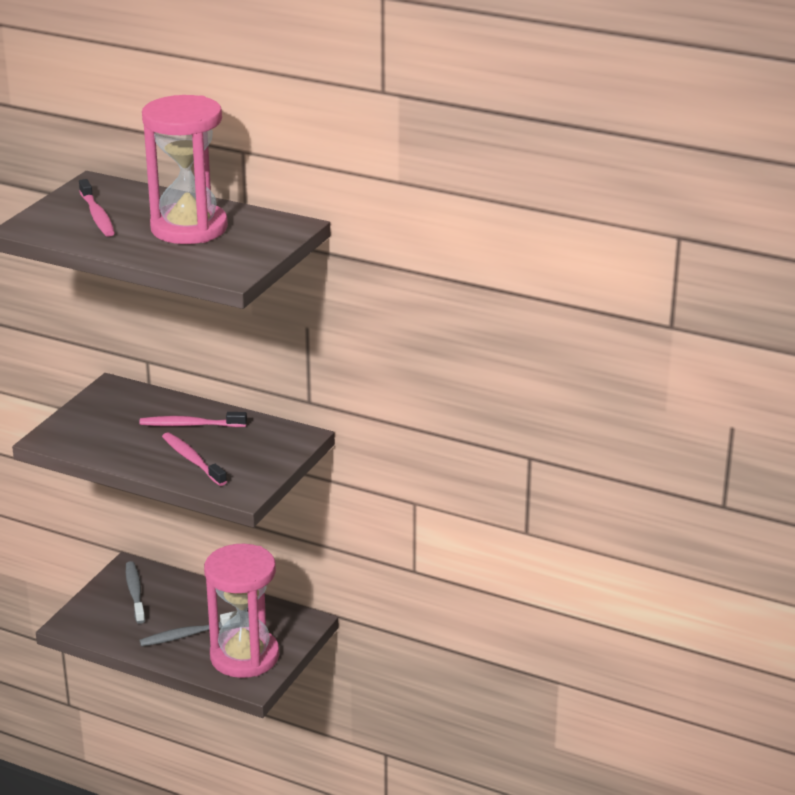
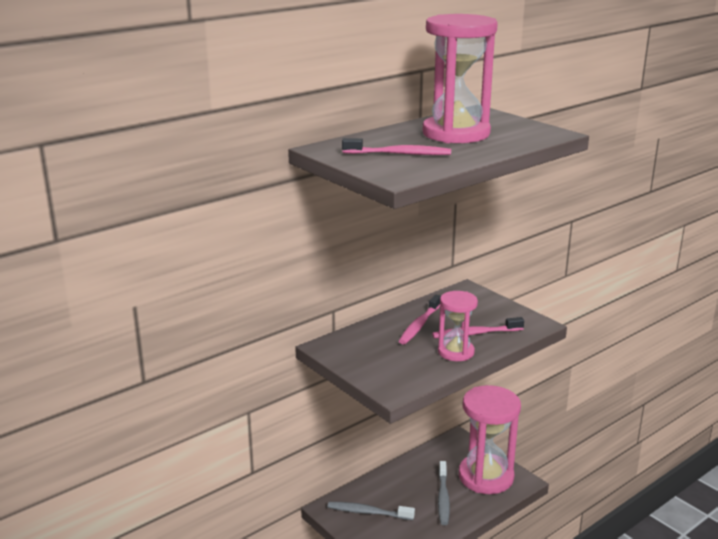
camera: 65 degrees left, 5 degrees down
(143, 456) = (456, 352): none -> pink hourglass

